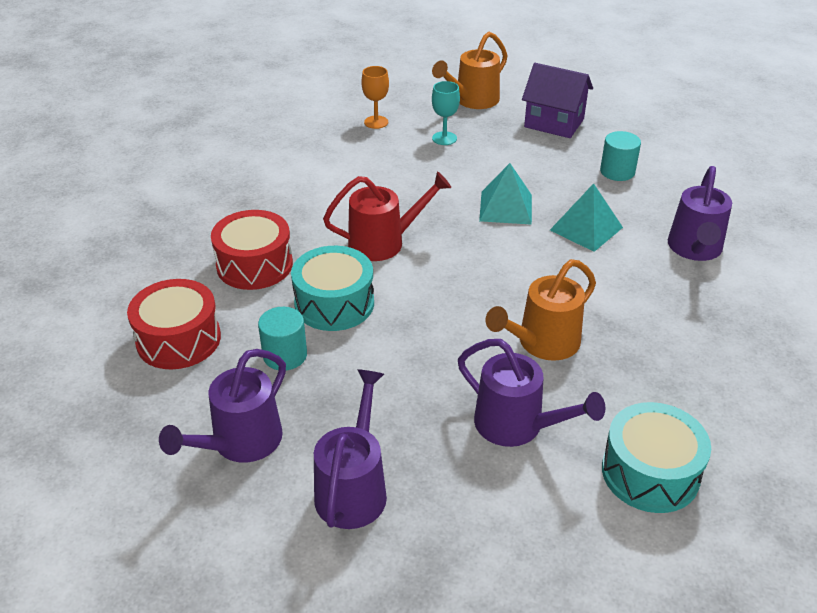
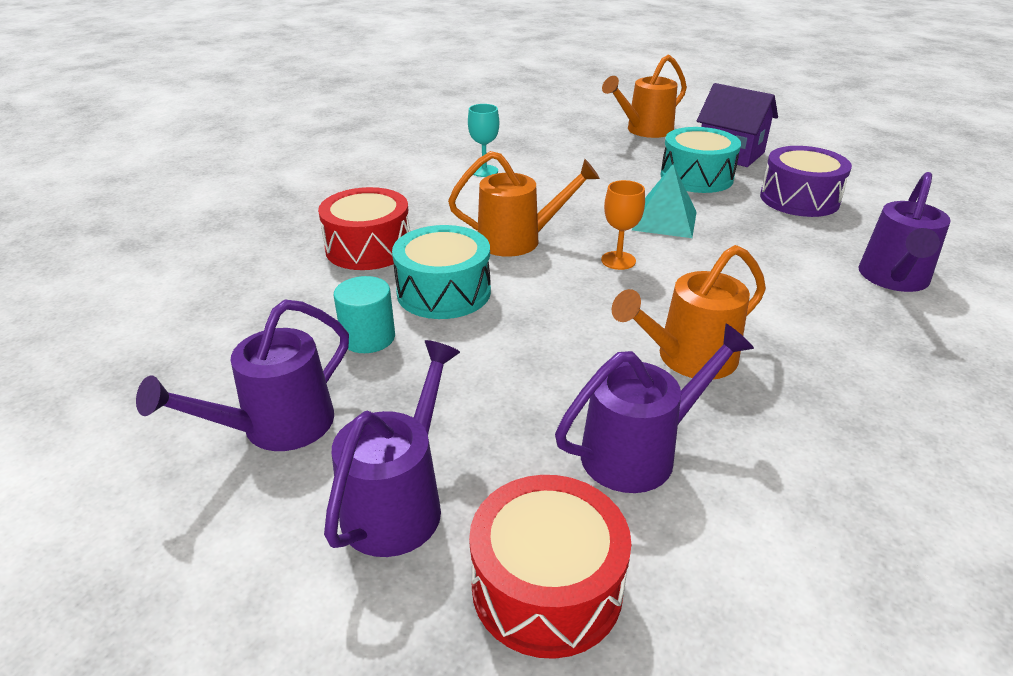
camera: 10 degrees right, 5 degrees down
(178, 339) = (255, 309): red drum -> red drum (547, 586)
(376, 122) = (539, 140): orange goblet -> orange goblet (618, 260)
(384, 242) = (518, 240): red watering can -> orange watering can
(444, 138) = (608, 158): turquoise goblet -> turquoise goblet (484, 171)
(517, 426) = (640, 452): purple watering can -> purple watering can turned 75 degrees counterclockwise
(586, 229) = (757, 247): turquoise pyramid -> none
(617, 171) = (799, 199): turquoise cylinder -> purple drum
(650, 473) = (826, 539): turquoise drum -> turquoise drum (696, 177)

